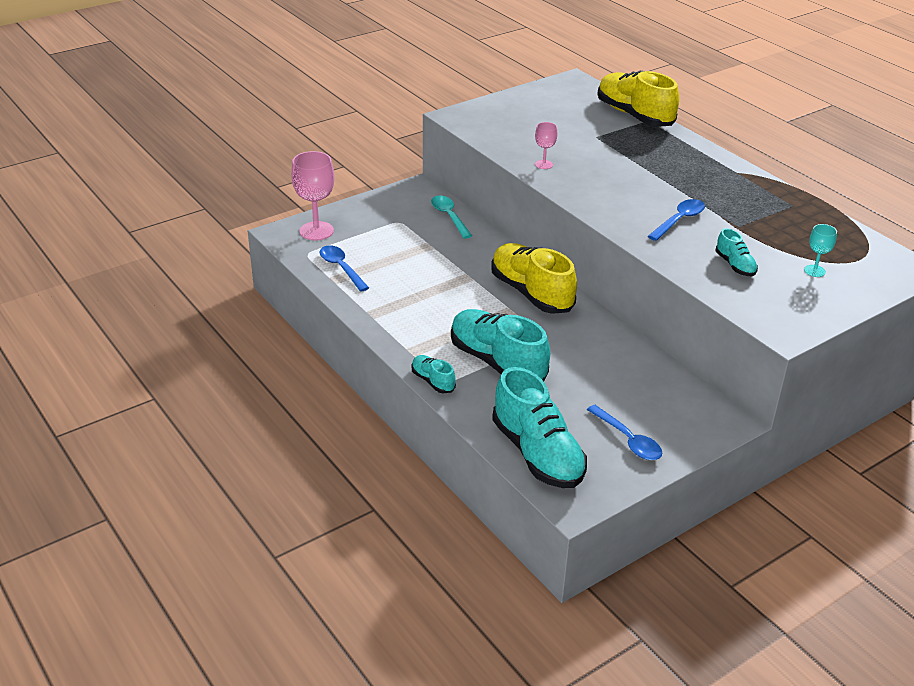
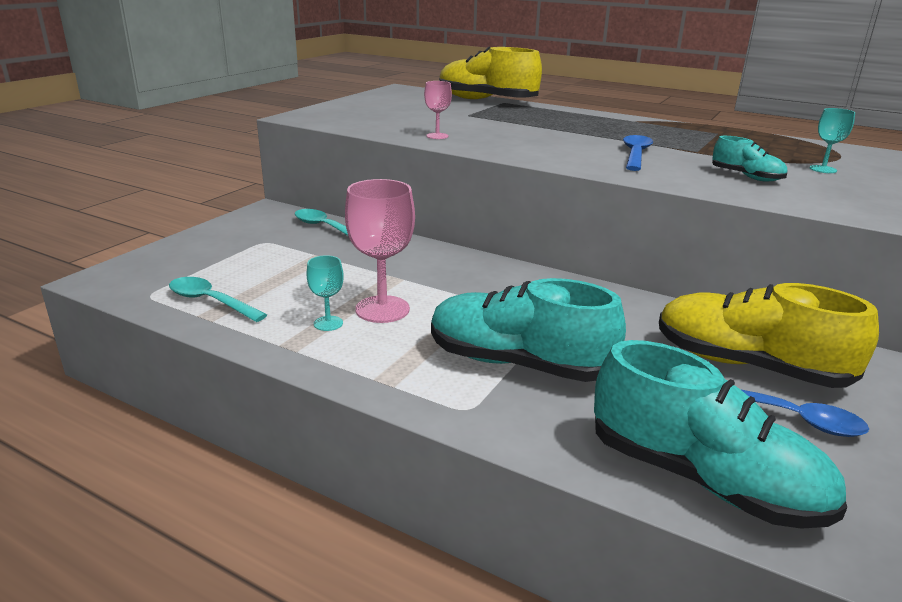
camera: 25 degrees left, 10 degrees down
(316, 231) = (152, 269): pink goblet -> pink goblet (382, 309)
(341, 268) = (210, 301): blue spoon -> turquoise spoon
(403, 303) = (328, 323): none -> turquoise goblet
(433, 381) = (449, 414): turquoise shoe -> none
(531, 293) = (486, 278): yellow shoe -> yellow shoe (748, 365)

